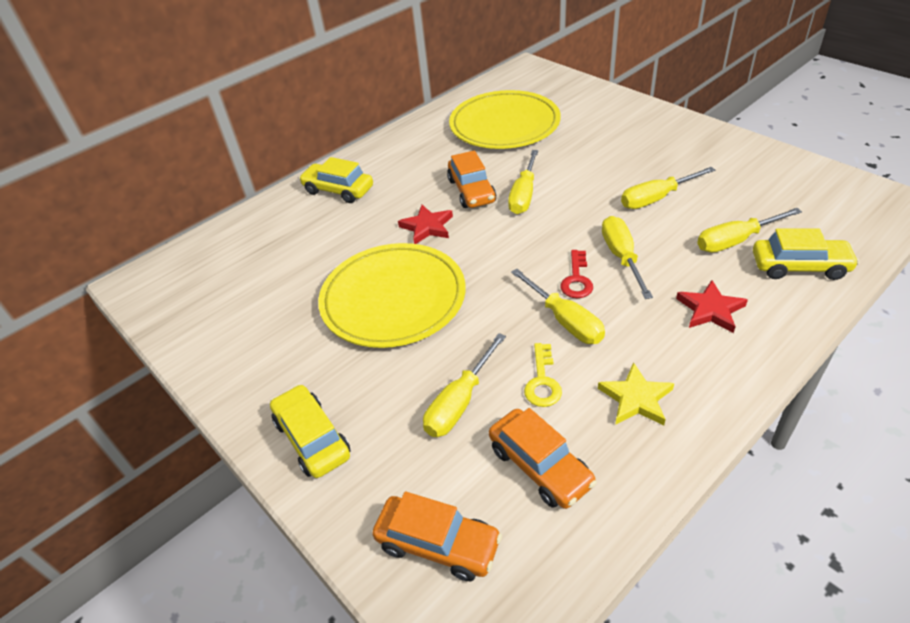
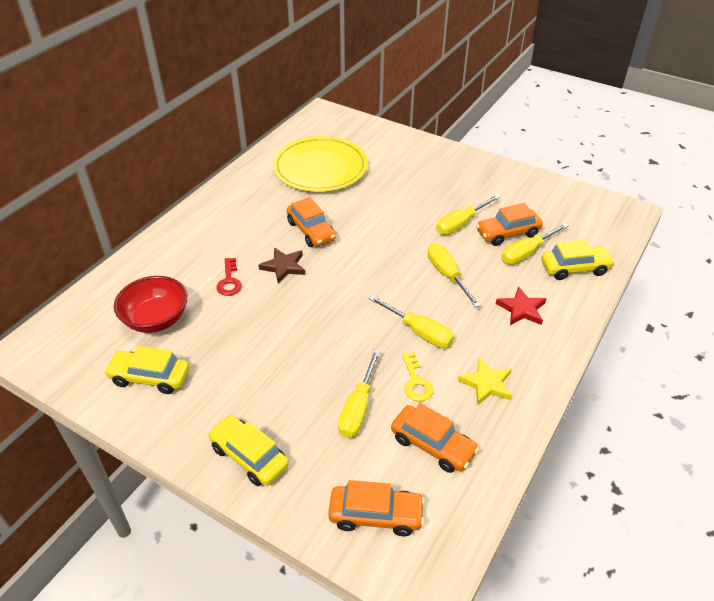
camera: 20 degrees left, 0 degrees up
(270, 268) = (156, 319): none -> red bowl
(338, 190) = (192, 241): yellow car -> yellow car (150, 377)
(393, 299) = (276, 332): yellow plate -> none
(427, 227) = (283, 267): red star -> brown star
(524, 195) = (356, 230): yellow screwdriver -> none
(576, 279) = (418, 297): red key -> red key (229, 281)
(716, 215) = (507, 233): none -> orange car

